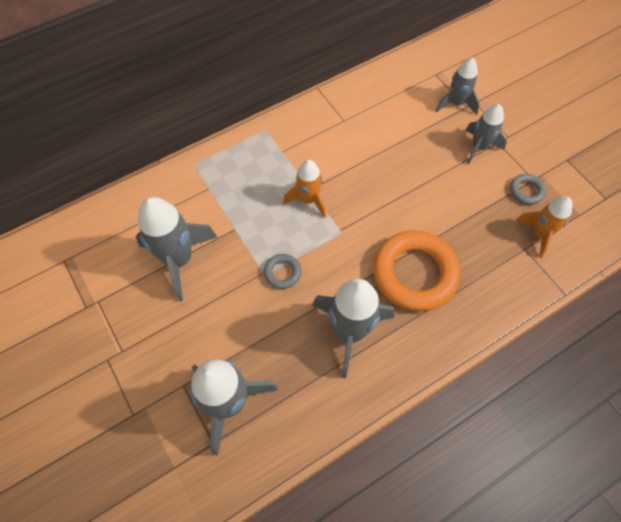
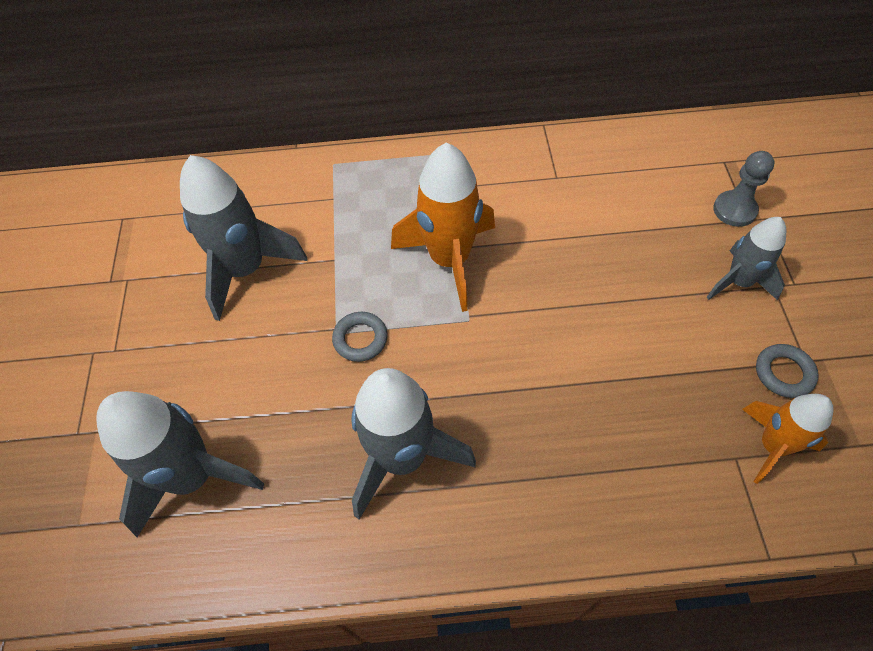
camera: 30 degrees right, 5 degrees down
(308, 200) = (449, 260): orange rocket -> orange rocket, size x1.63
(414, 273) = (540, 419): orange ring -> none
(456, 103) = (734, 210): grey rocket -> grey pawn

